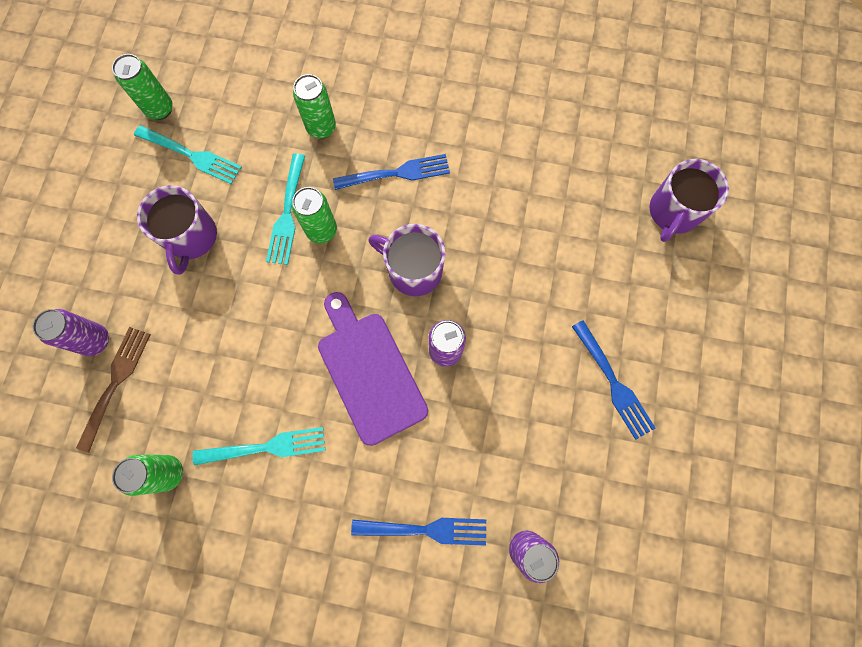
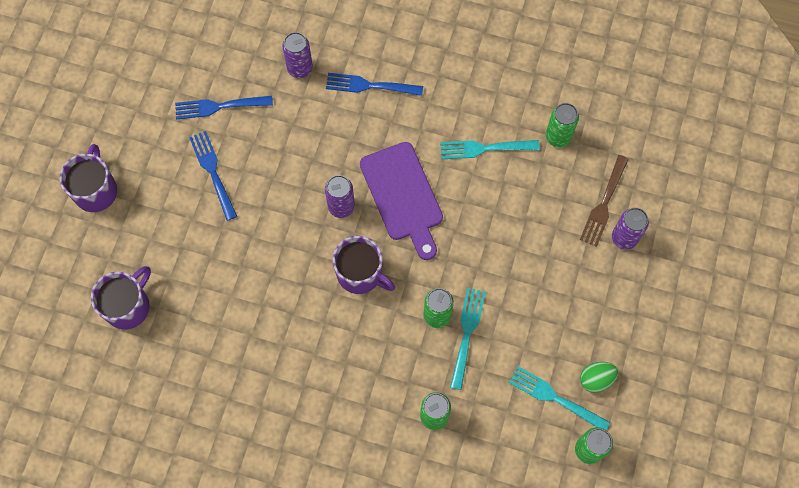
camera: 175 degrees left, 5 degrees down
(145, 177) = (596, 379): none -> green egg
(191, 237) = (550, 319): purple mug -> purple mug (96, 190)
(396, 173) = (367, 363): blue fork -> blue fork (219, 106)

